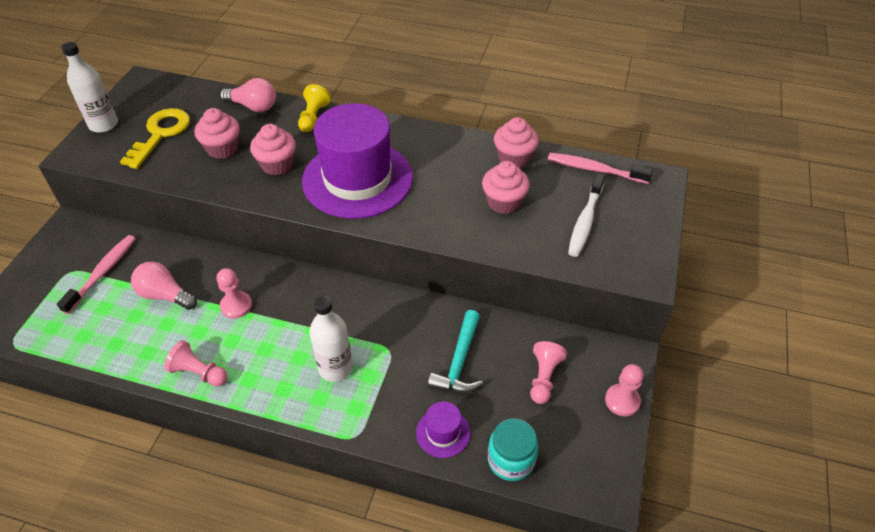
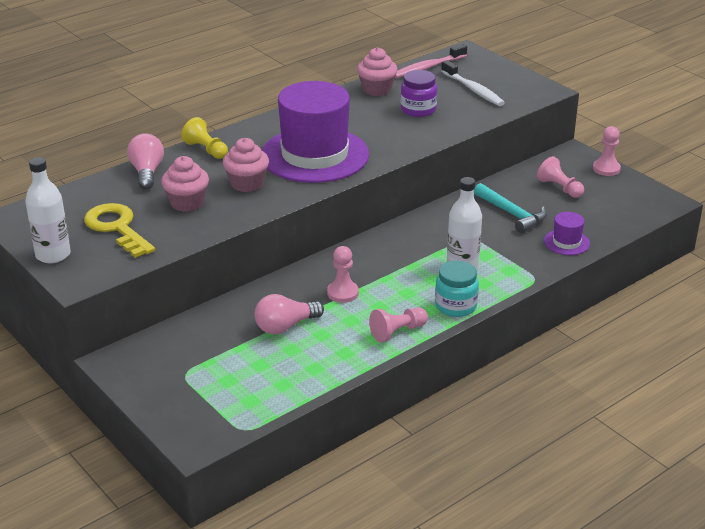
camera: 55 degrees left, 15 degrees down
(103, 273) = (211, 354): pink toothbrush -> none
(253, 106) = (147, 172): pink light bulb -> pink light bulb turned 60 degrees counterclockwise
(503, 202) = (418, 110): pink cupcake -> purple jar
(511, 460) = (613, 225): turquoise jar -> turquoise jar (455, 306)

